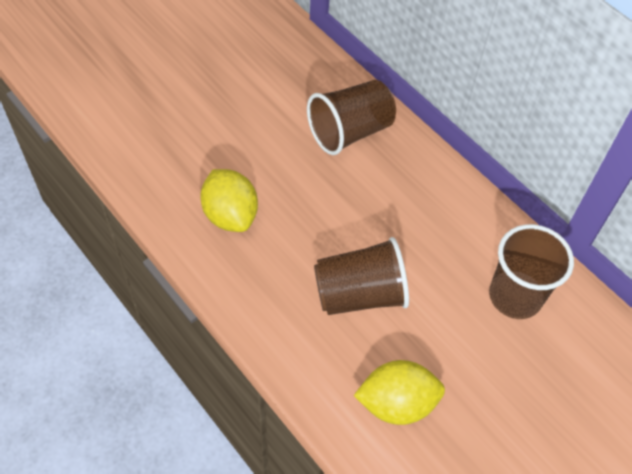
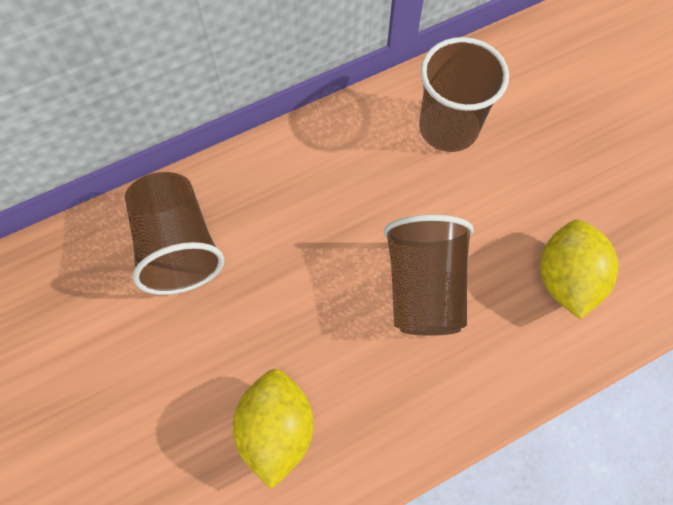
camera: 75 degrees left, 10 degrees up
(230, 215) = (276, 430): yellow lemon -> yellow lemon turned 75 degrees counterclockwise

